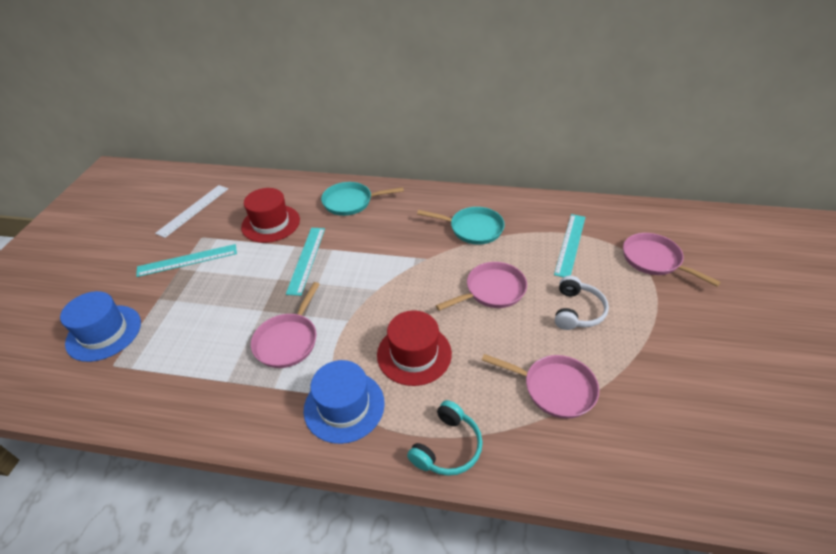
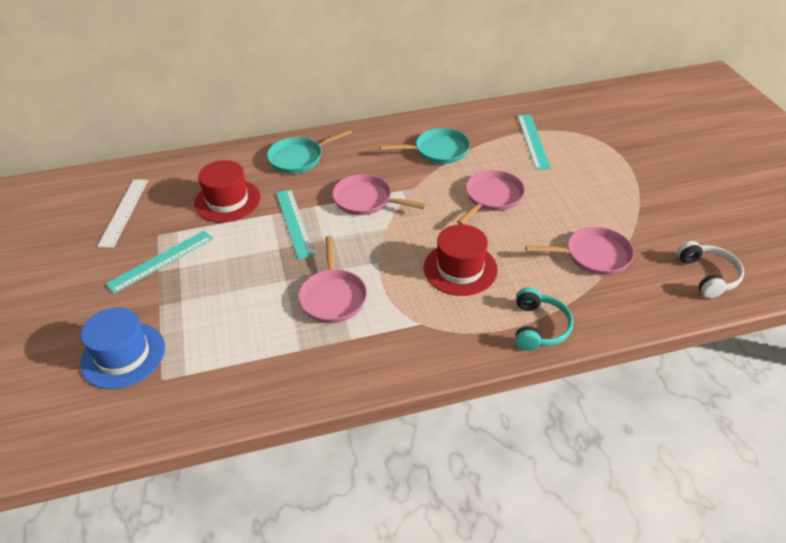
camera: 25 degrees left, 0 degrees up
(344, 406) = (428, 329): blue hat -> none
(577, 311) = (573, 192): white headphones -> white headphones (708, 275)
(654, 260) = (608, 135): pink pan -> pink pan (366, 200)

